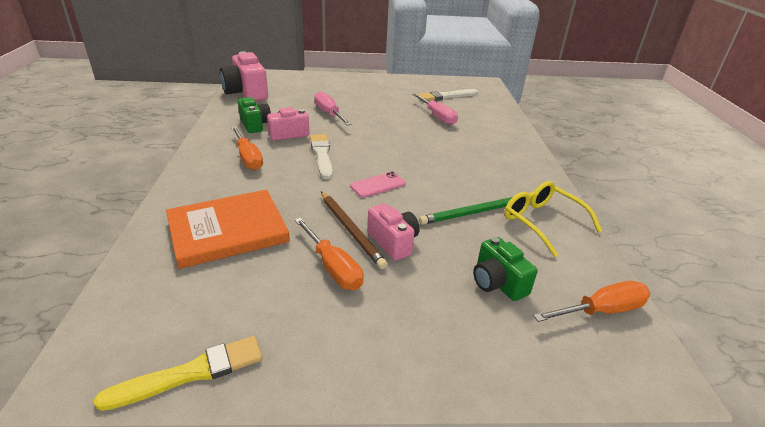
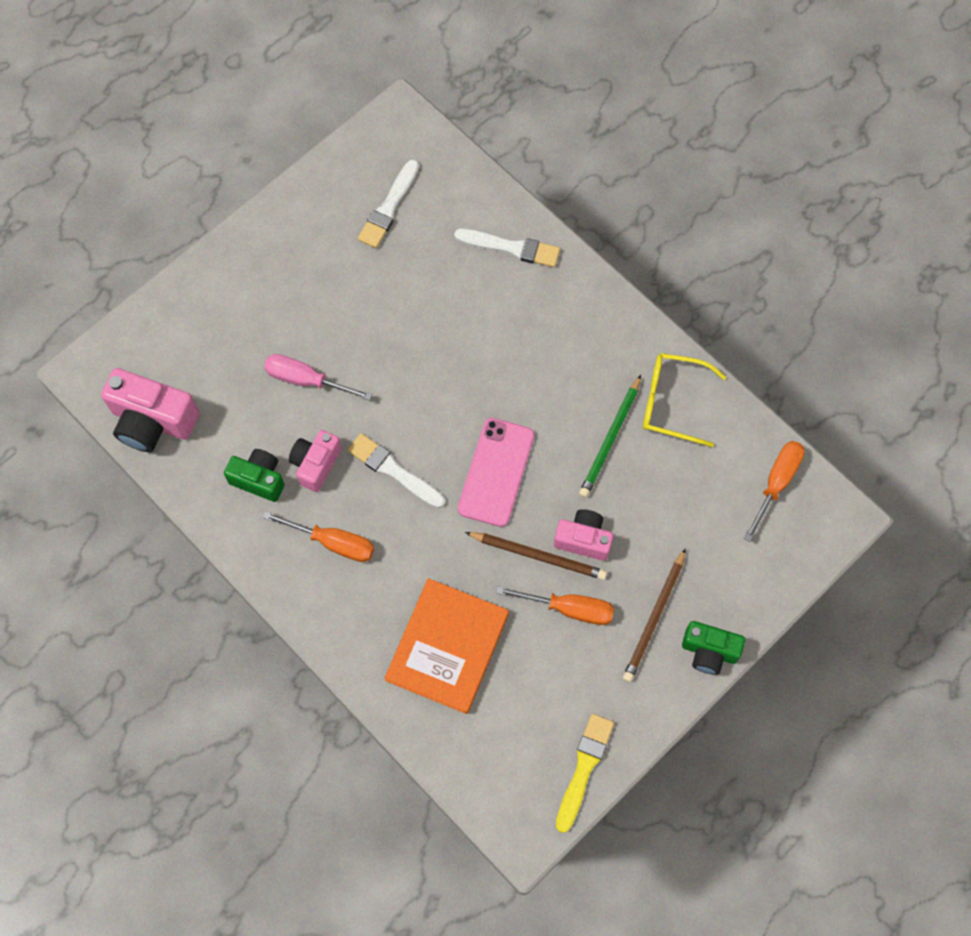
camera: 40 degrees left, 35 degrees up
(378, 185) = (496, 472): pink phone -> pink phone, size x1.67
(392, 319) = (654, 618): none -> brown pencil
(437, 116) = (426, 276): pink screwdriver -> none
(497, 128) = (511, 248): none -> white brush
(497, 283) = (692, 516): green camera -> green camera (709, 651)

